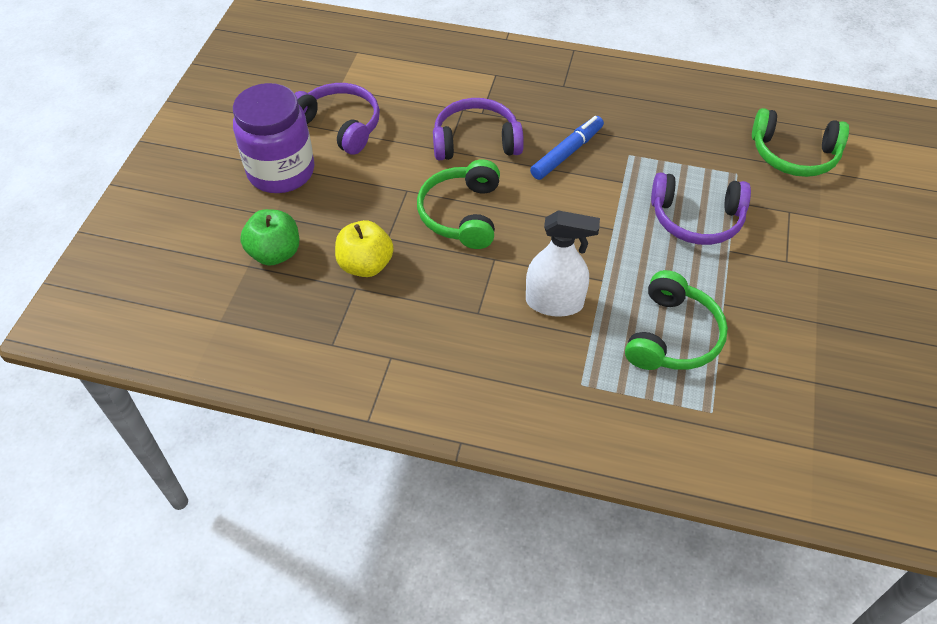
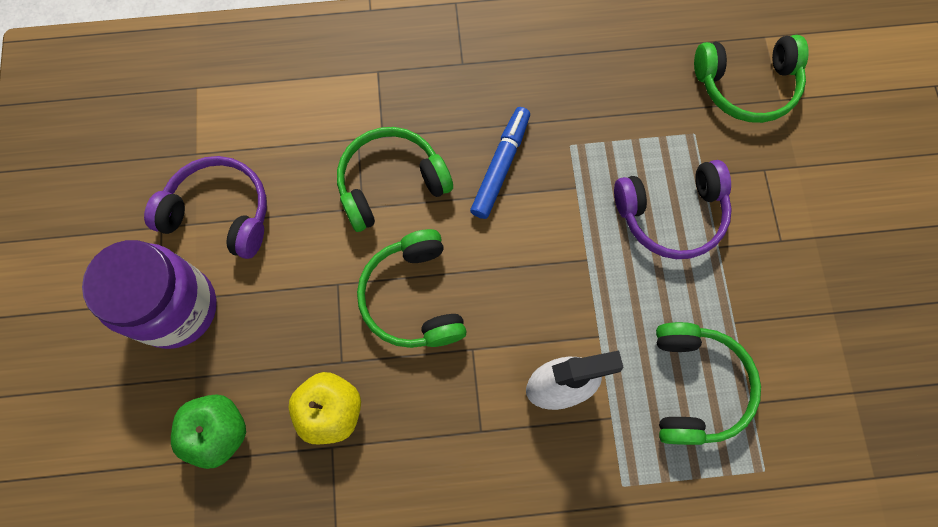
camera: 20 degrees left, 20 degrees up
(476, 141) = (391, 183): purple headphones -> green headphones

